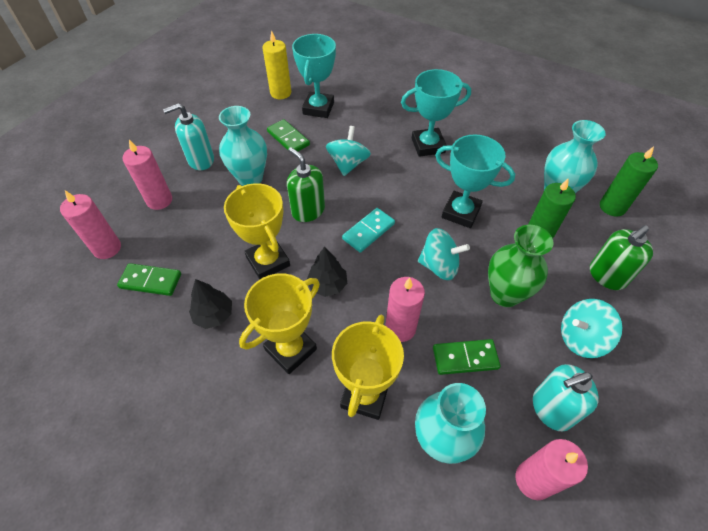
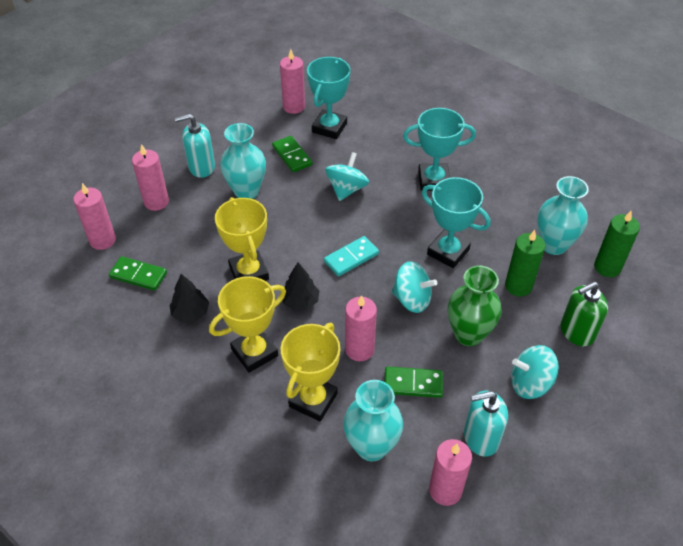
camera: 10 degrees right, 5 degrees down
(280, 93) = (294, 107): yellow candle -> pink candle
(308, 210) = (296, 230): green soap dispenser -> none

